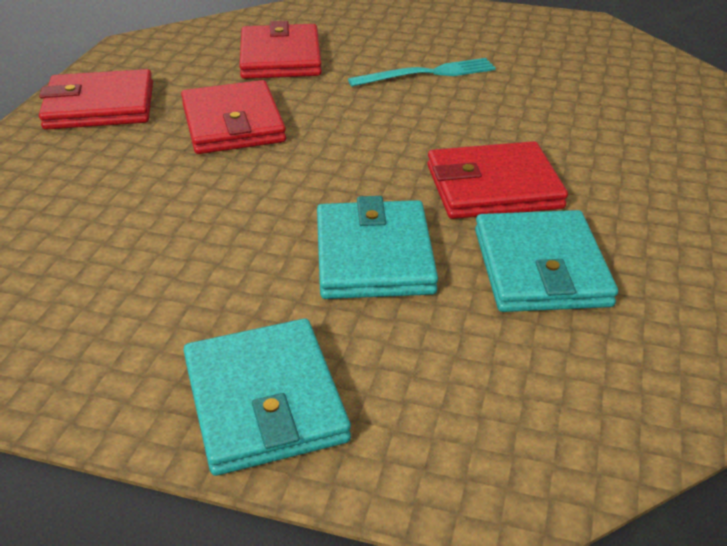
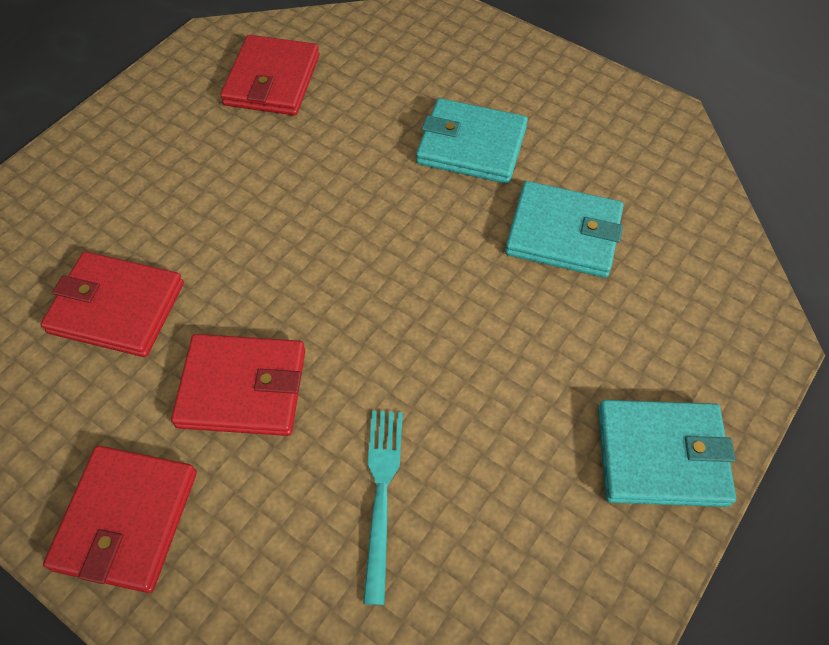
camera: 70 degrees left, 20 degrees up
(373, 256) = (513, 334): turquoise wallet -> turquoise wallet (471, 146)
(427, 73) = (232, 194): turquoise fork -> turquoise fork (381, 494)
(493, 187) = (450, 220): red wallet -> red wallet (272, 80)

